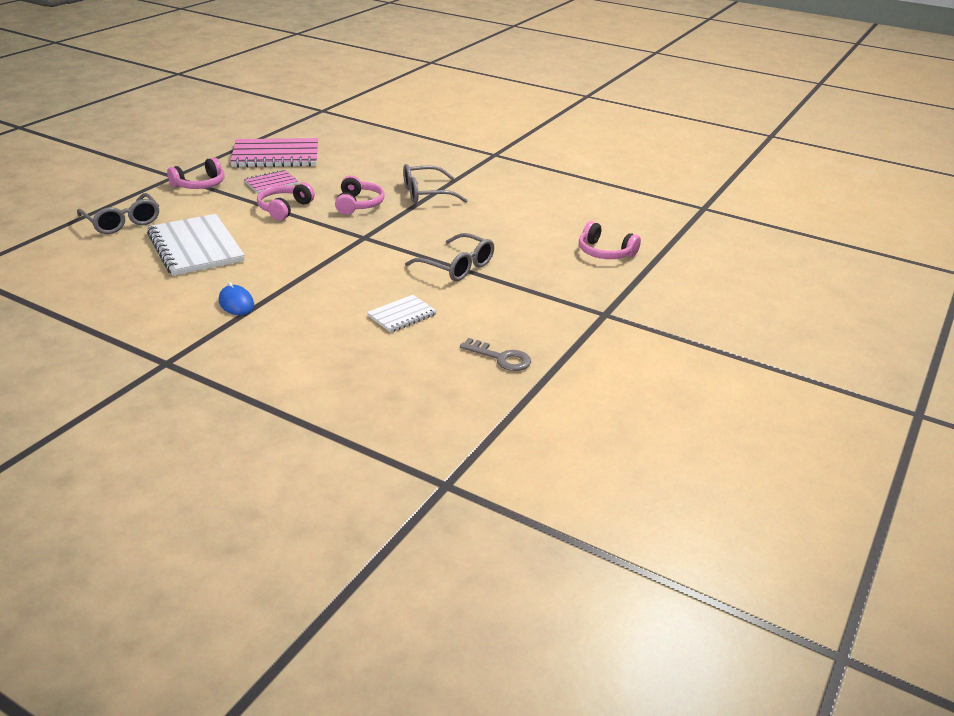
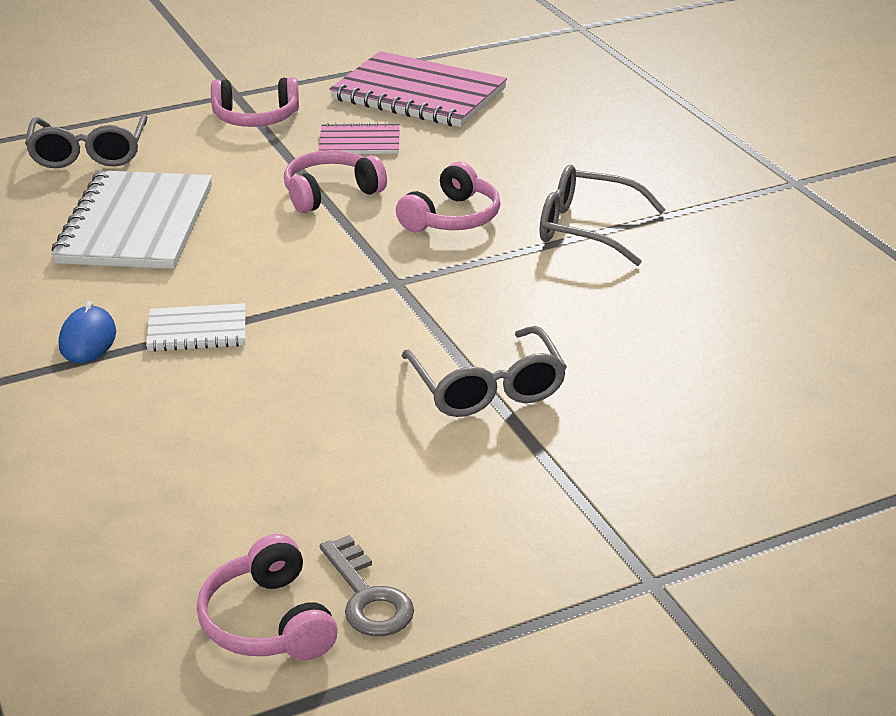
camera: 35 degrees right, 0 degrees up
(402, 315) = (298, 450): white notebook -> white notebook (197, 331)
(605, 252) = (795, 451): pink headphones -> pink headphones (268, 622)

